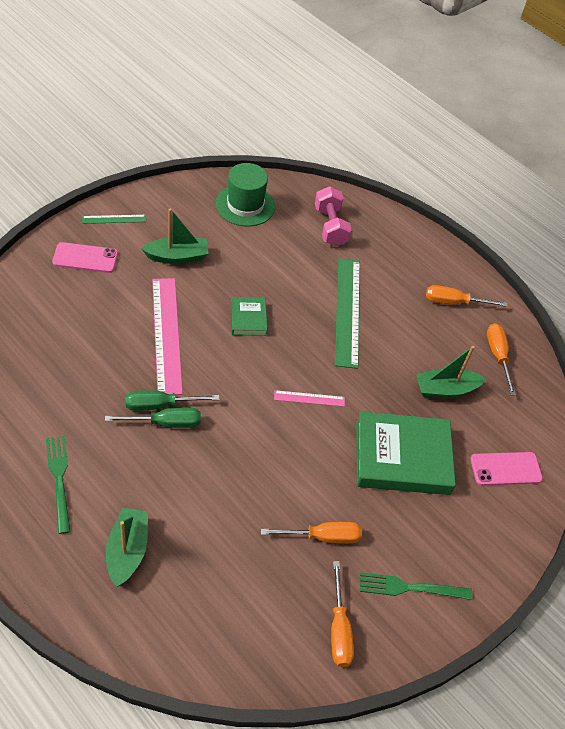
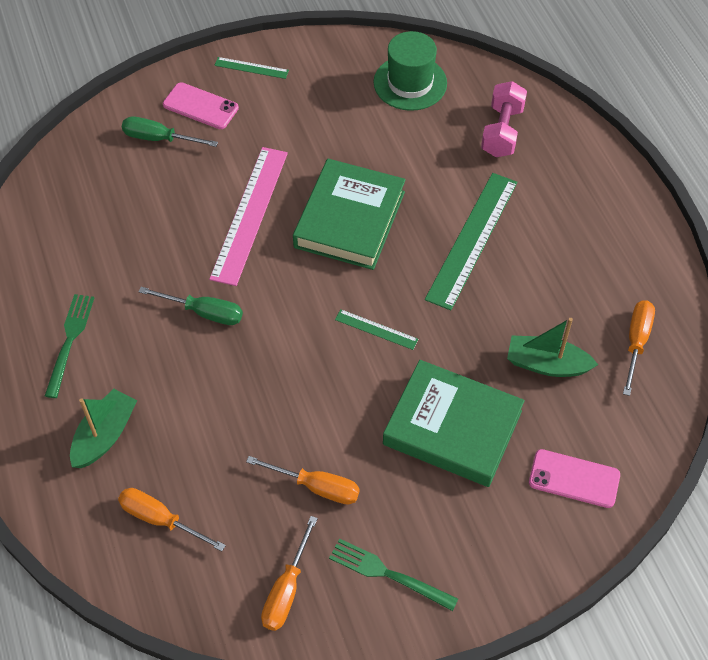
camera: 30 degrees right, 5 degrees up
(160, 405) = (207, 291): green screwdriver -> green screwdriver (159, 139)
(177, 257) = (302, 127): green boat -> none
(248, 319) = (349, 219): green book -> green book, size x2.01
(309, 398) = (376, 329): pink ruler -> green ruler
(454, 302) = (613, 262): orange screwdriver -> orange screwdriver (160, 519)

